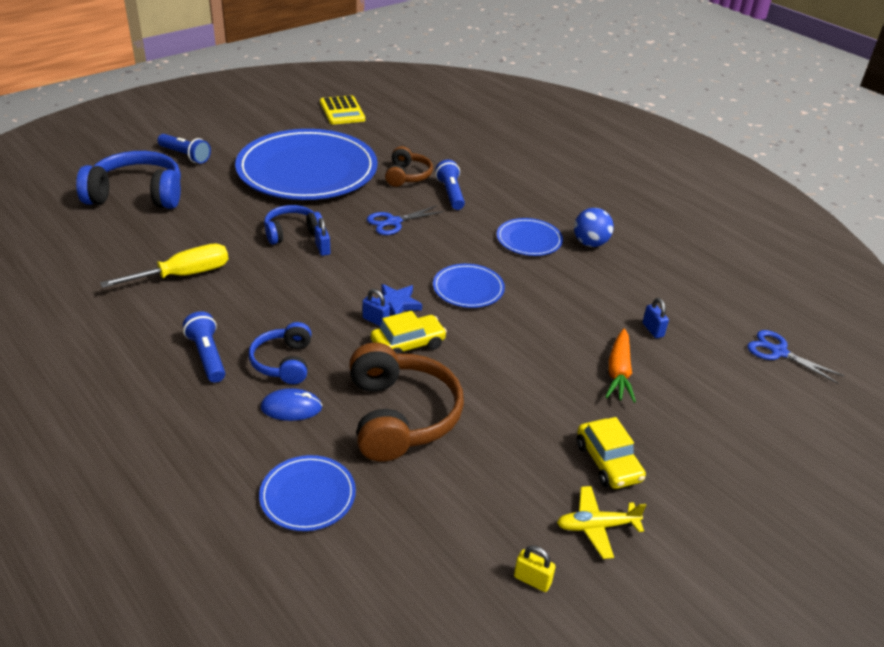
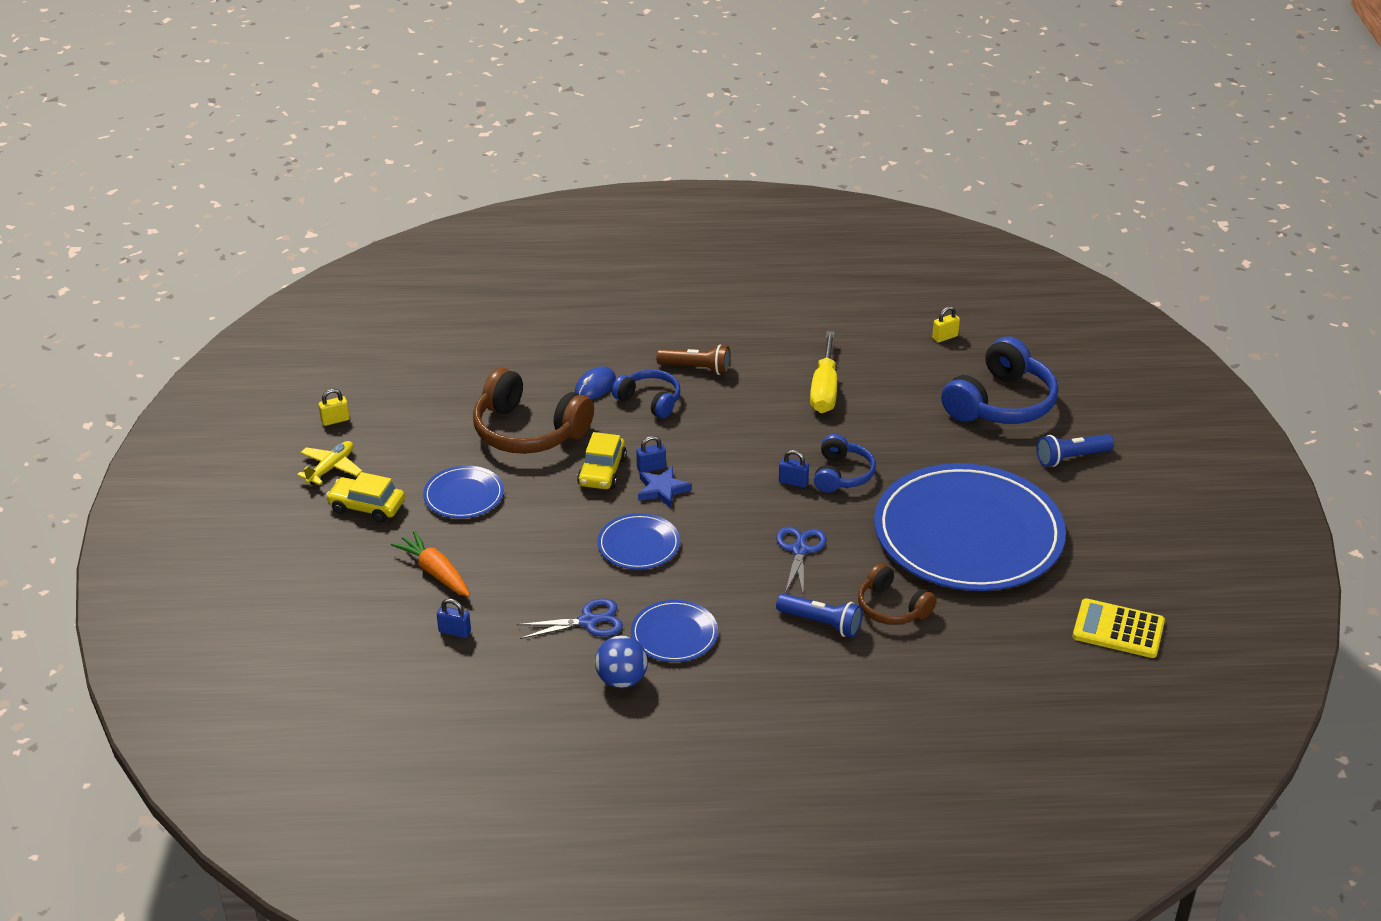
camera: 130 degrees right, 0 degrees up
(52, 242) = (945, 337): none -> yellow padlock
(207, 356) = (696, 369): blue flashlight -> brown flashlight
(308, 495) = (506, 364): blue plate -> blue plate (464, 495)
(778, 352) = (332, 699): blue scissors -> blue scissors (588, 621)

